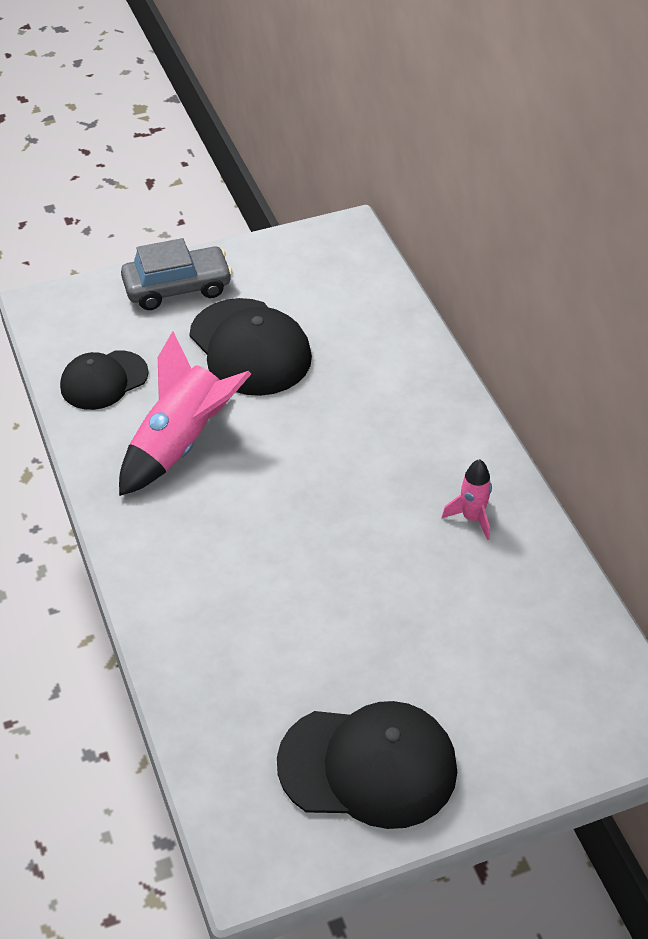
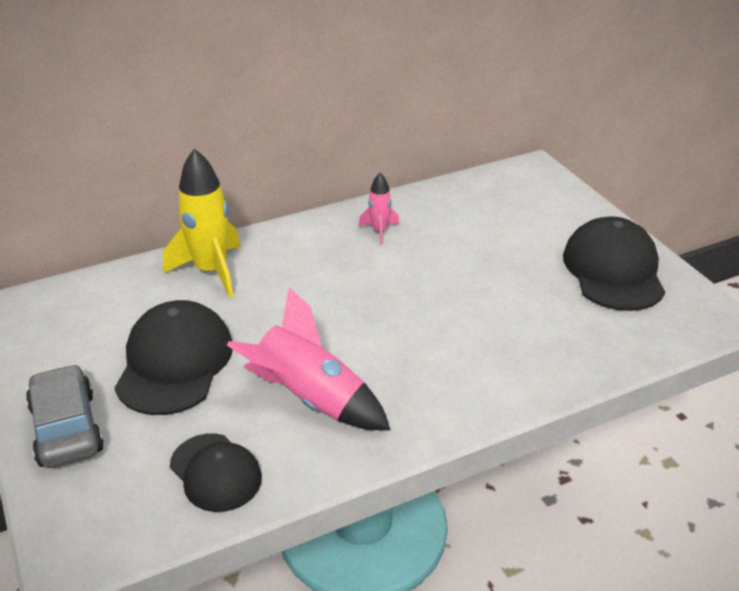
camera: 95 degrees left, 10 degrees down
(250, 347) = (175, 362): black cap -> black cap turned 45 degrees counterclockwise
(397, 367) = (211, 271): none -> yellow rocket

